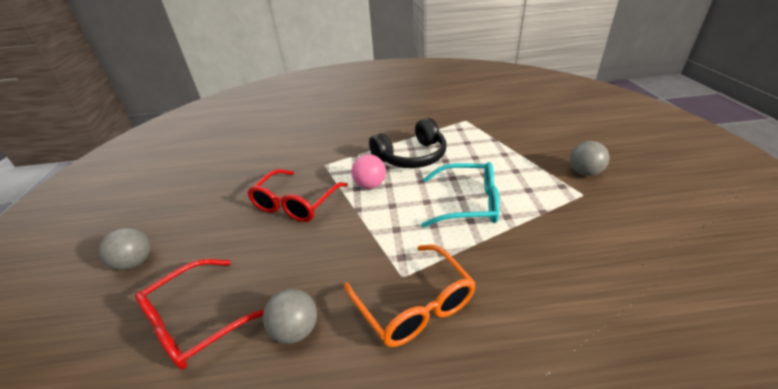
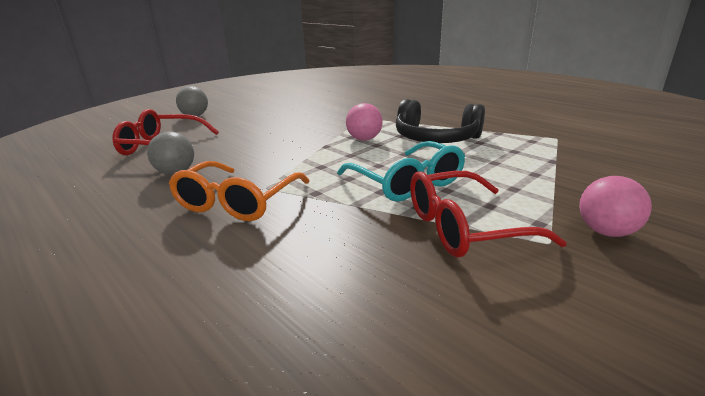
camera: 50 degrees right, 10 degrees down
(296, 203) = (302, 127): red glasses -> red glasses (464, 227)
(584, 172) = (606, 232): grey ball -> pink ball

